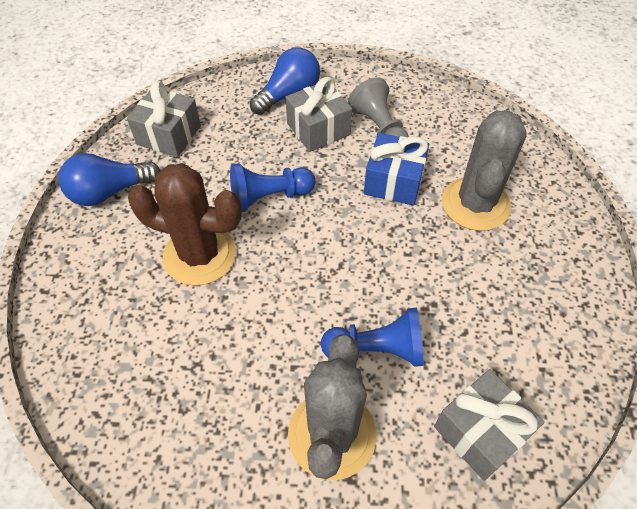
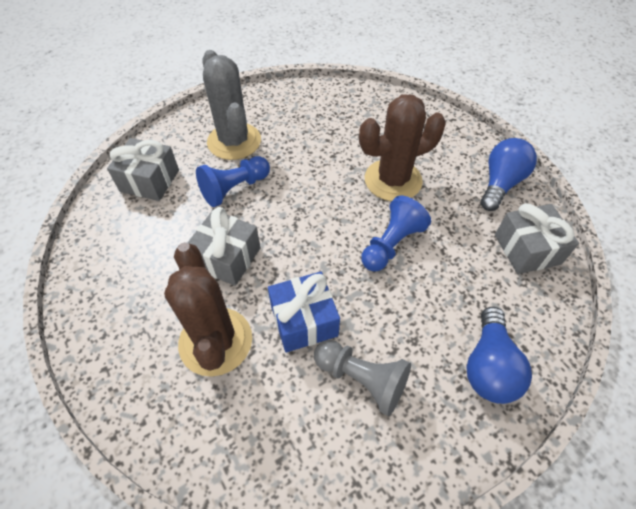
camera: 145 degrees right, 0 degrees up
(318, 129) = (418, 338): grey gift -> grey gift (227, 258)
(475, 204) = (215, 341): grey cactus -> brown cactus

